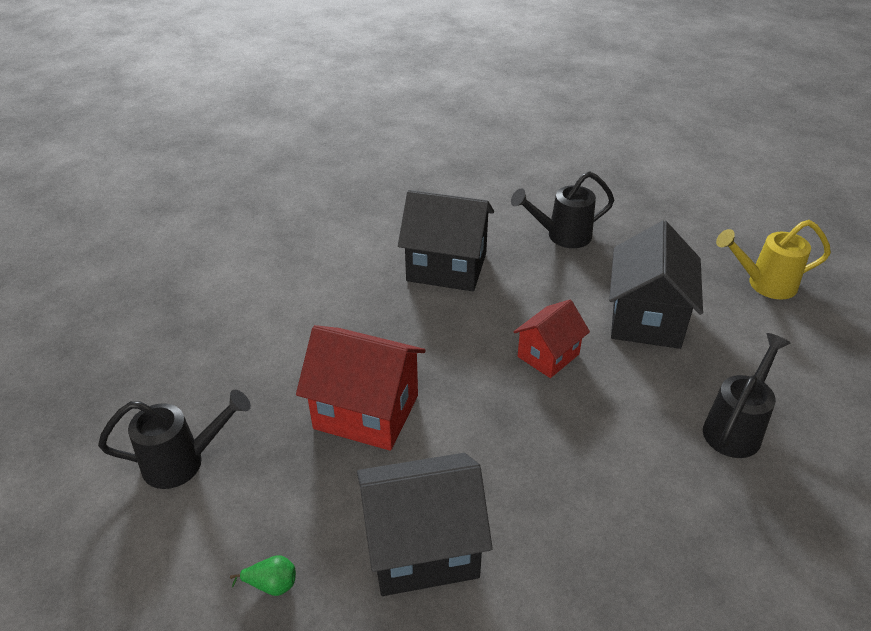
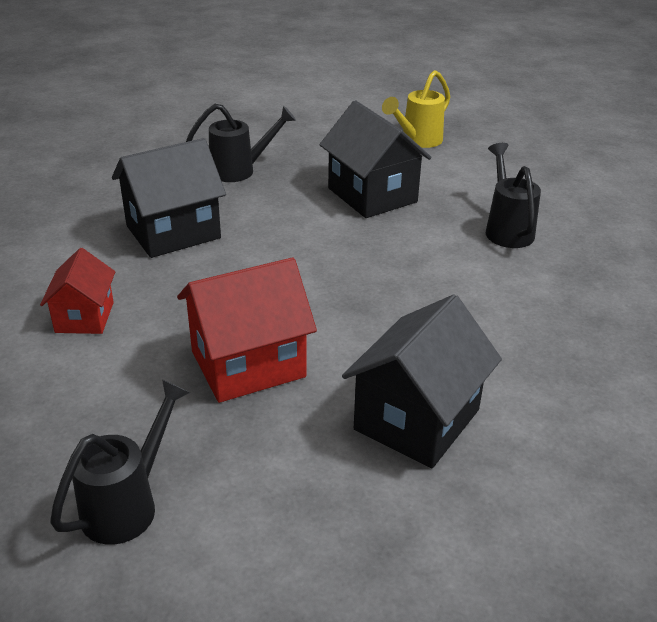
camera: 45 degrees left, 5 degrees down
(272, 585) = (341, 525): green pear -> none
(548, 355) = (336, 251): red house -> red house (84, 317)
(561, 236) = (240, 170): black watering can -> black watering can turned 135 degrees counterclockwise

